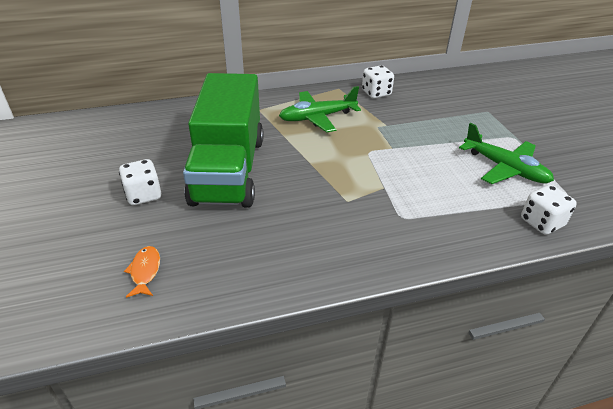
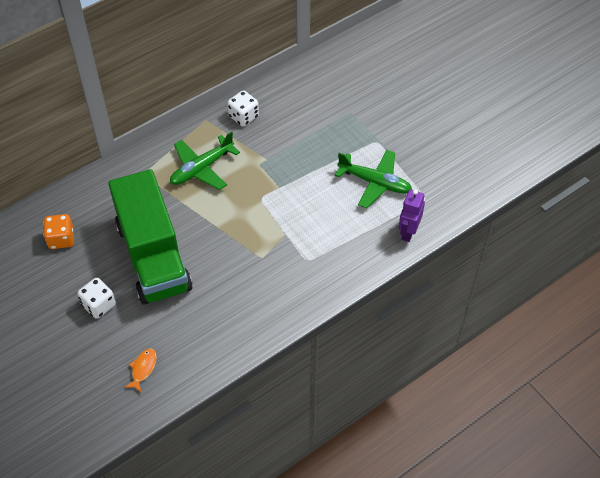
camera: 20 degrees left, 15 degrees up
(145, 271) = (143, 369): orange fish -> orange fish turned 45 degrees clockwise
(150, 135) = (61, 239): none -> orange dice
(541, 222) = (408, 232): white dice -> purple robot

